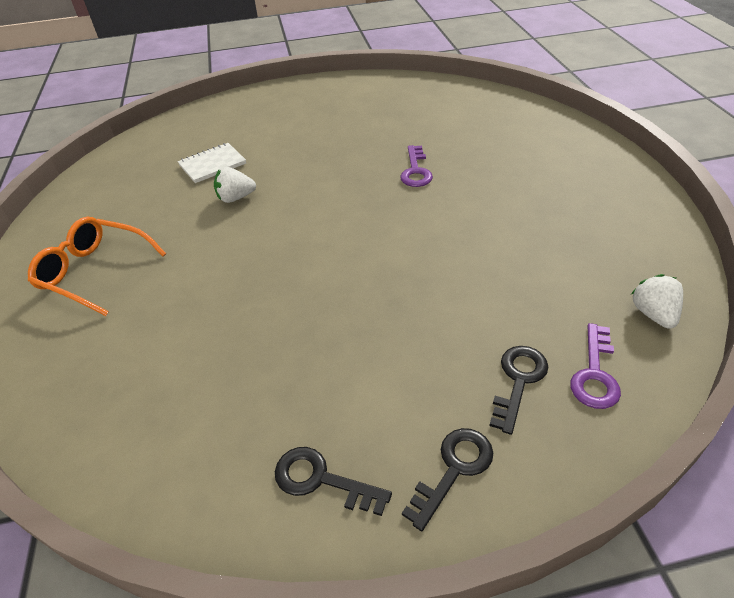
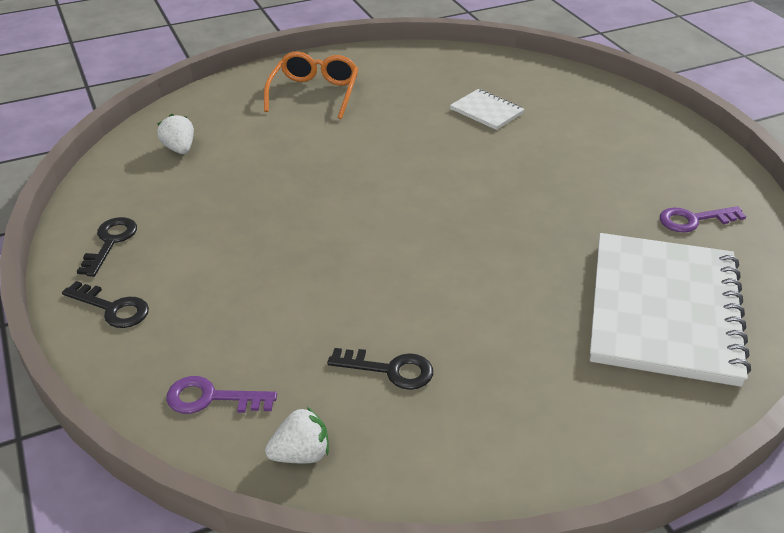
camera: 75 degrees right, 5 degrees down
(236, 198) = (434, 137): white strawberry -> white strawberry (179, 149)
(415, 171) = (528, 248): purple key -> purple key (693, 220)
(494, 129) = (664, 310): none -> white notebook
(518, 381) = (202, 343): black key -> black key (390, 370)

